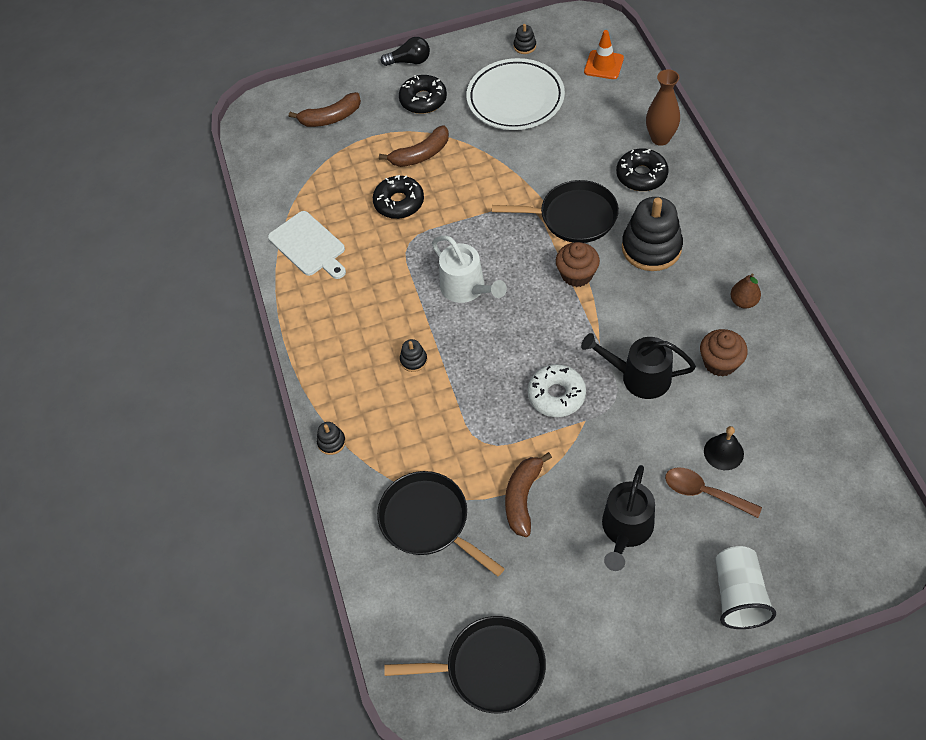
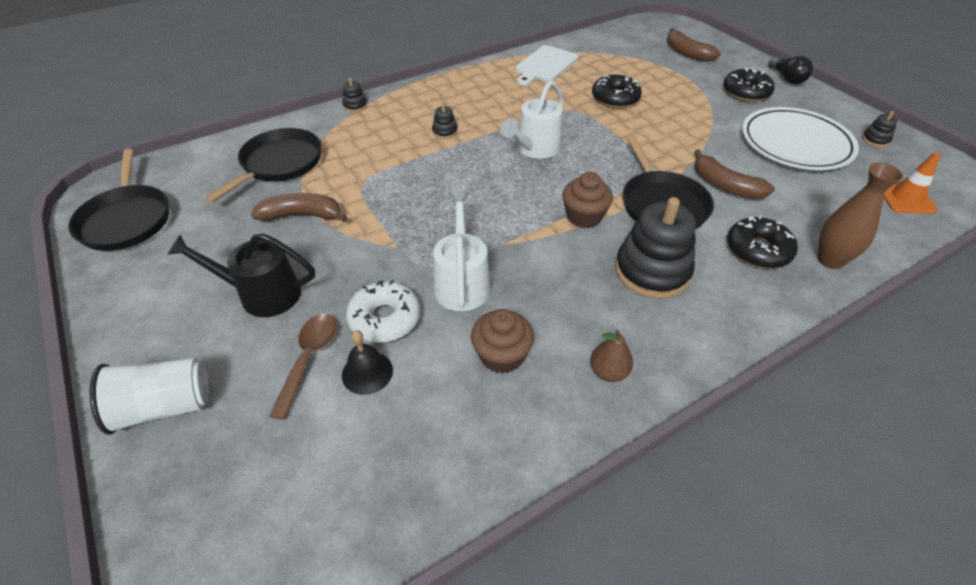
camera: 70 degrees right, 10 degrees down
(421, 154) = (678, 101): brown banana -> brown banana (725, 185)
(556, 395) = (424, 222): white donut -> white donut (385, 319)
(639, 377) = (462, 282): black watering can -> white watering can

